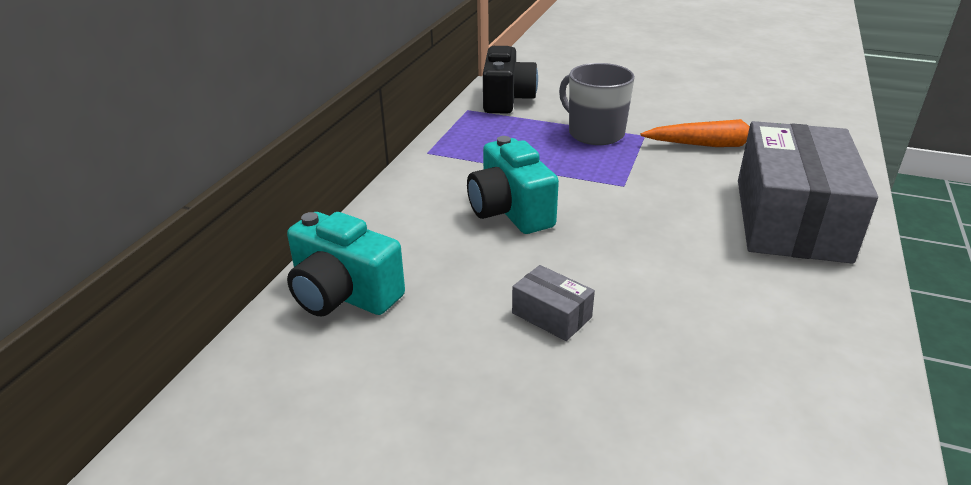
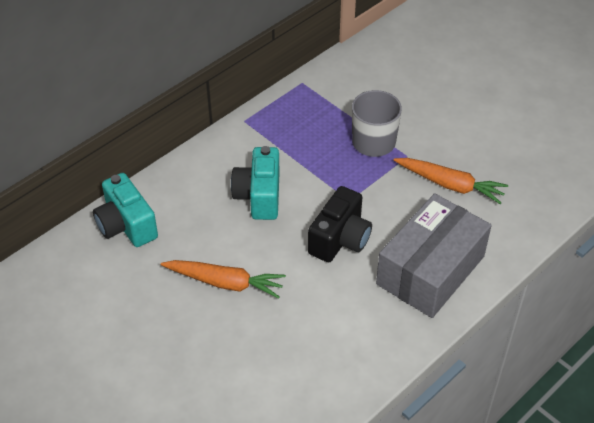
camera: 25 degrees right, 15 degrees up
(506, 100) = (338, 80): black camera -> black camera (340, 239)
(551, 315) = (225, 283): grey box -> orange carrot

